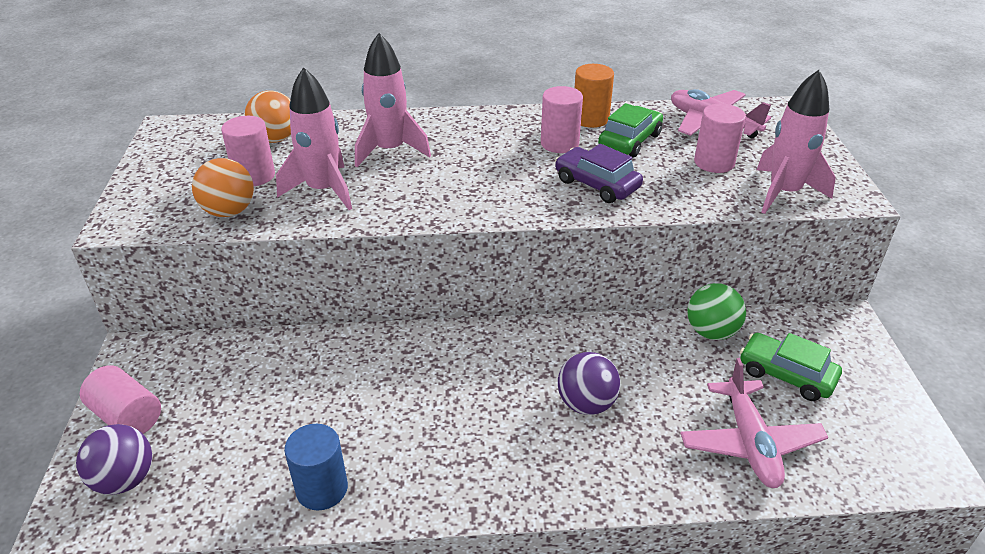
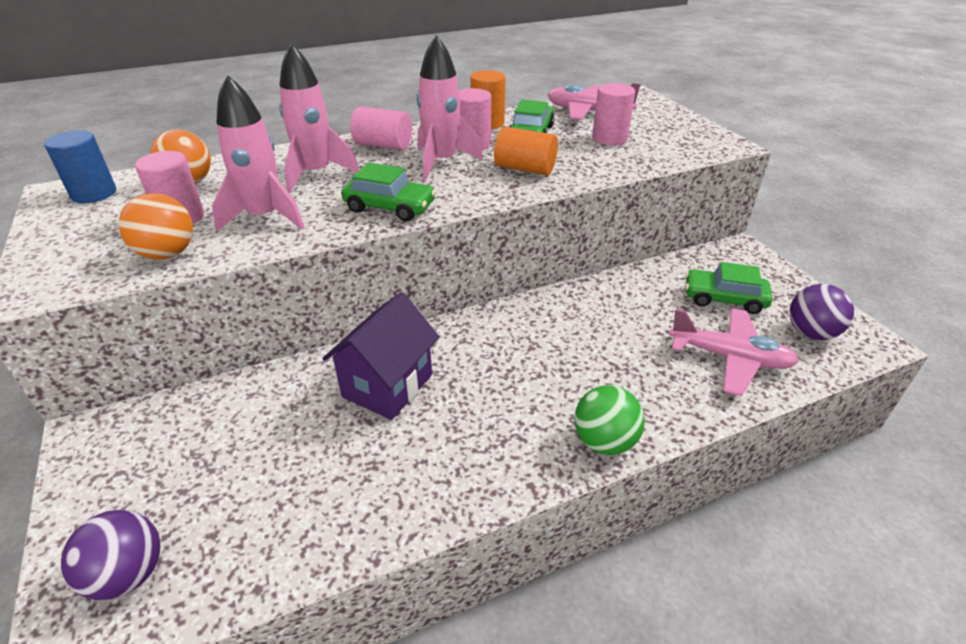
camera: 20 degrees left, 0 degrees up
(127, 416) = (104, 503): pink cylinder -> pink cylinder (383, 145)
(322, 489) = (368, 512): blue cylinder -> blue cylinder (94, 194)
(390, 377) = (387, 386): none -> purple house
(439, 203) = (390, 207): none -> green car
(586, 404) = (581, 362): purple ball -> purple ball (811, 333)
(597, 184) = (525, 169): purple car -> orange cylinder
(711, 332) = (648, 280): green ball -> green ball (604, 441)
(749, 442) = (729, 358): pink plane -> pink plane turned 45 degrees counterclockwise
(784, 193) = (677, 150): pink rocket -> pink rocket (442, 162)

